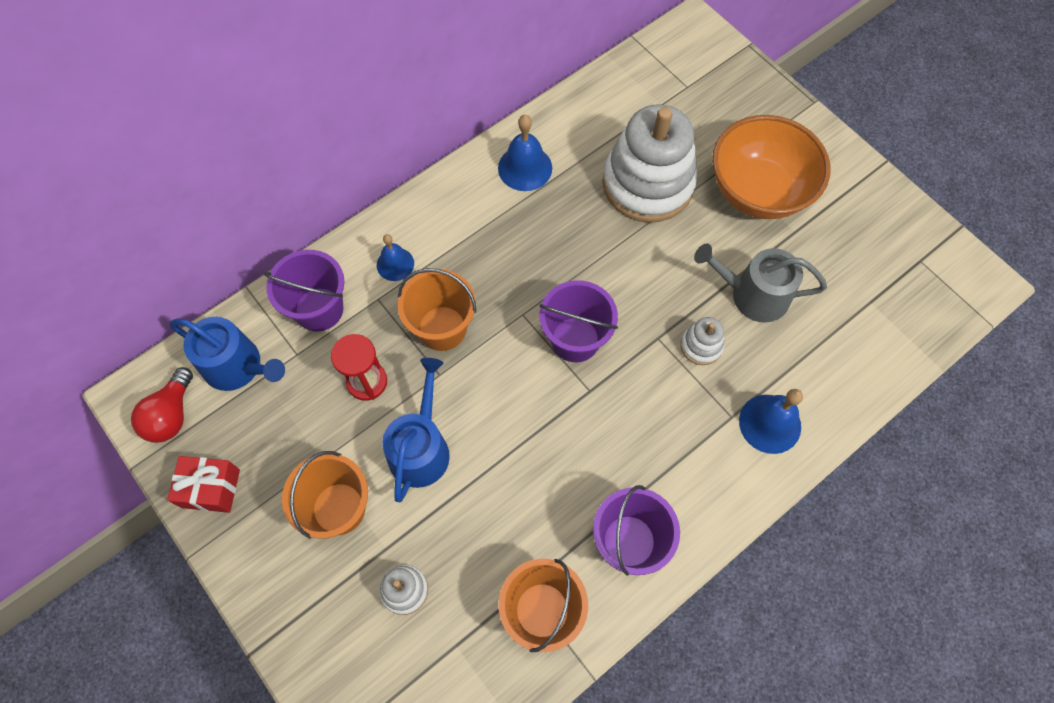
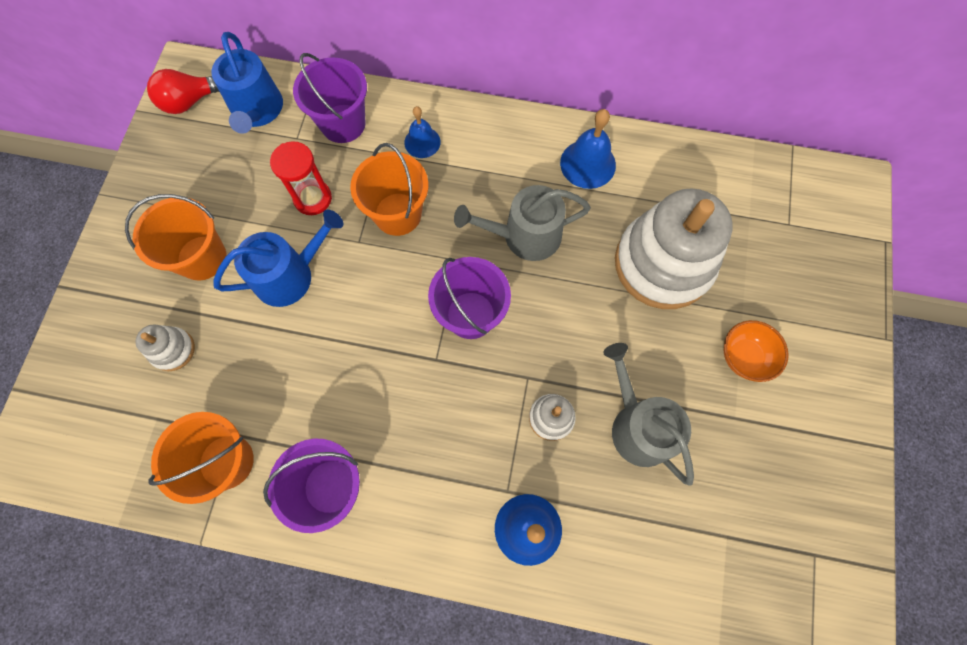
camera: 50 degrees right, 5 degrees up
(211, 488) = (156, 167): red gift -> none
(544, 254) = (524, 236): none -> grey watering can
(758, 191) = (744, 357): orange bowl -> orange bowl, size x0.49

